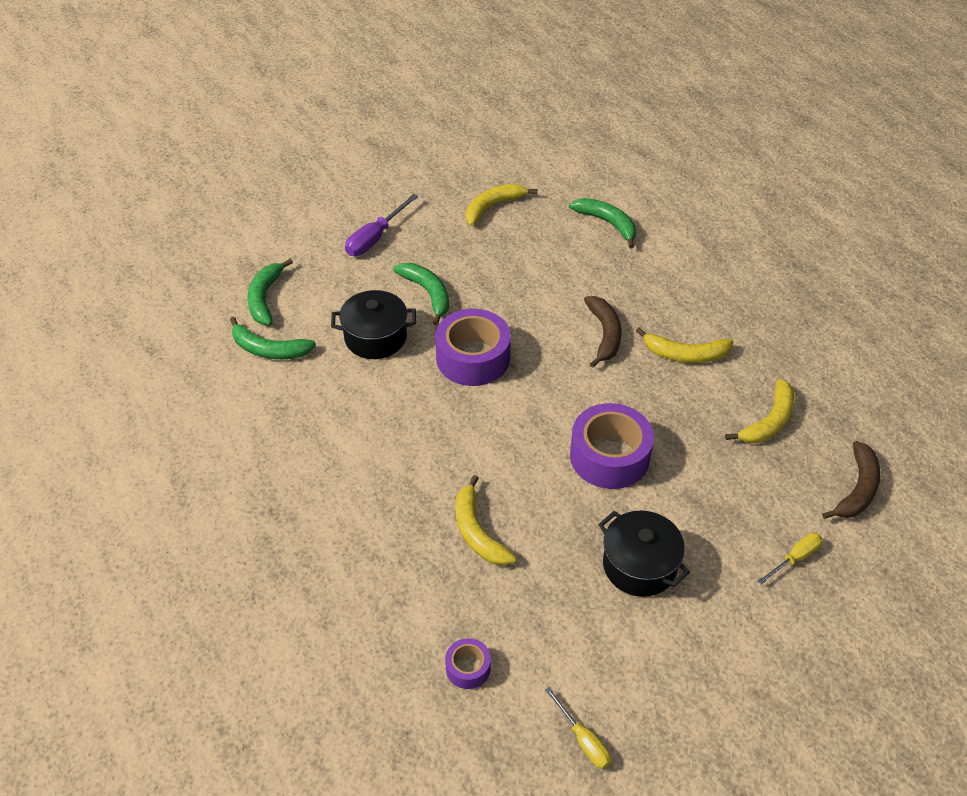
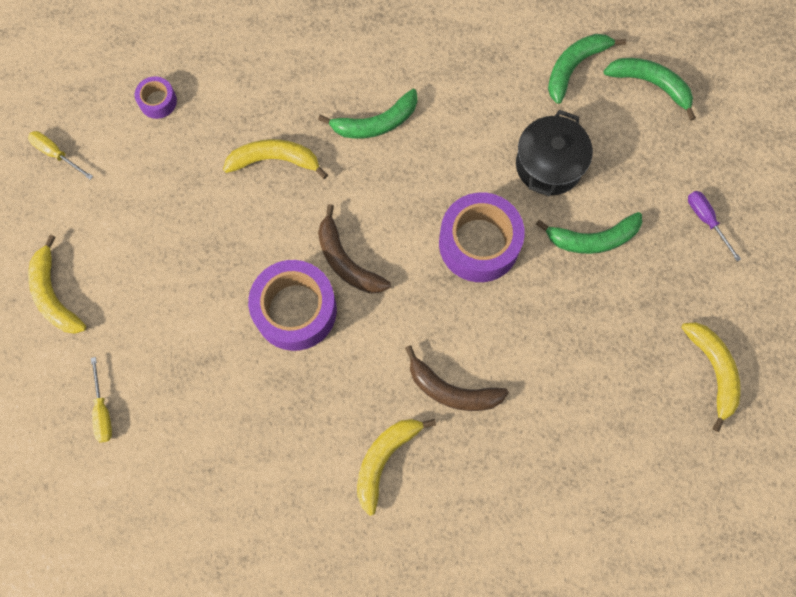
camera: 115 degrees right, 25 degrees up
(375, 238) = (706, 220): purple screwdriver -> purple screwdriver, size x0.64
(583, 740) = (56, 154): yellow screwdriver -> yellow screwdriver turned 45 degrees clockwise
(608, 223) = (630, 492): green banana -> green banana (376, 123)
(639, 565) = (171, 273): black pot -> none
(769, 421) = (257, 490): yellow banana -> yellow banana (54, 295)
(857, 489) = (136, 523): brown banana -> brown banana (346, 261)

